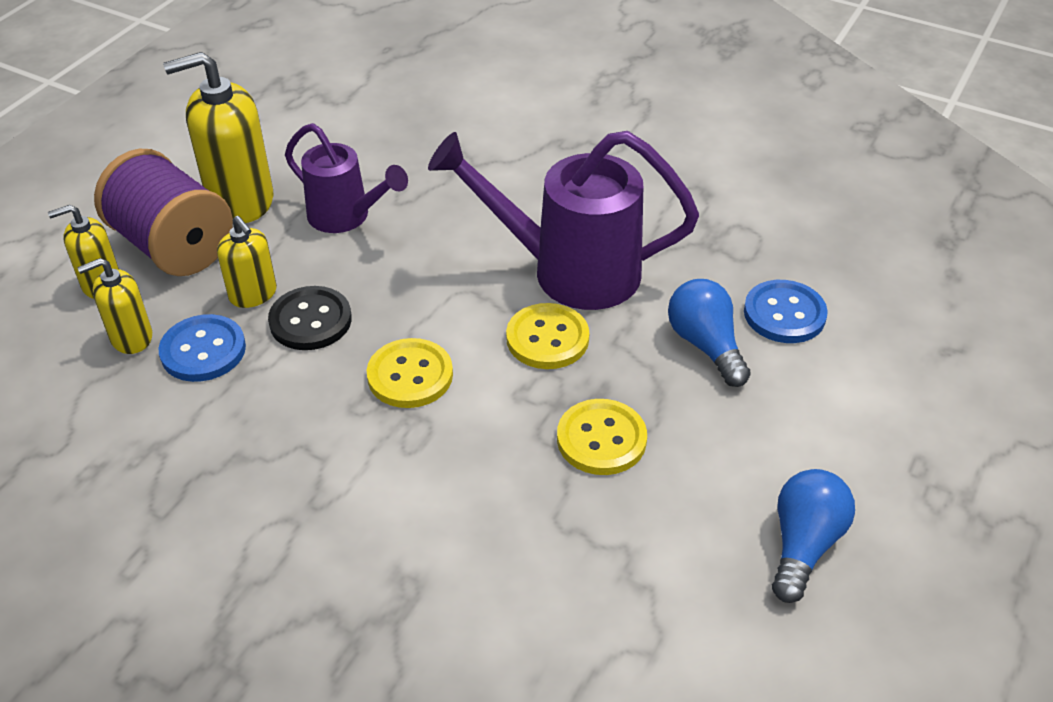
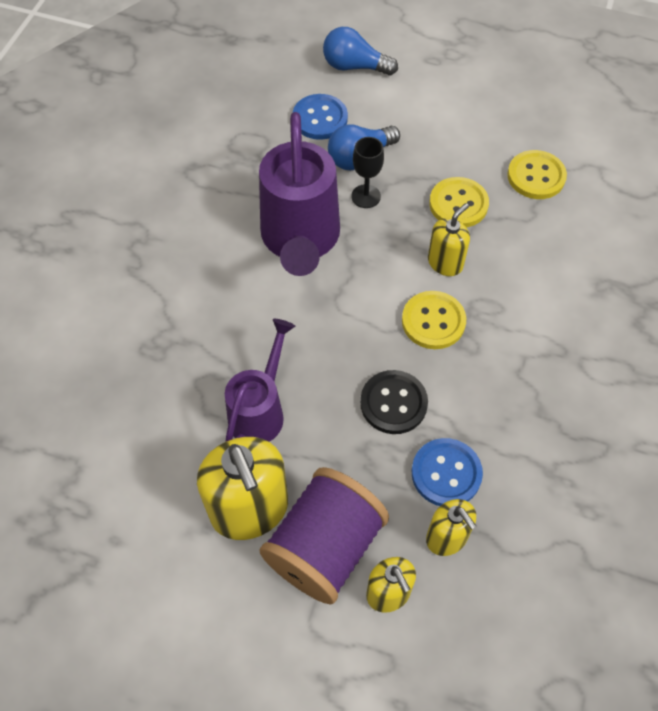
camera: 100 degrees left, 15 degrees up
(253, 294) = (373, 456): yellow soap dispenser -> yellow soap dispenser (445, 263)
(547, 338) = (375, 244): yellow button -> yellow button (536, 176)
(632, 341) = (366, 196): none -> black goblet
(803, 544) = (505, 107): blue light bulb -> blue light bulb (354, 66)

